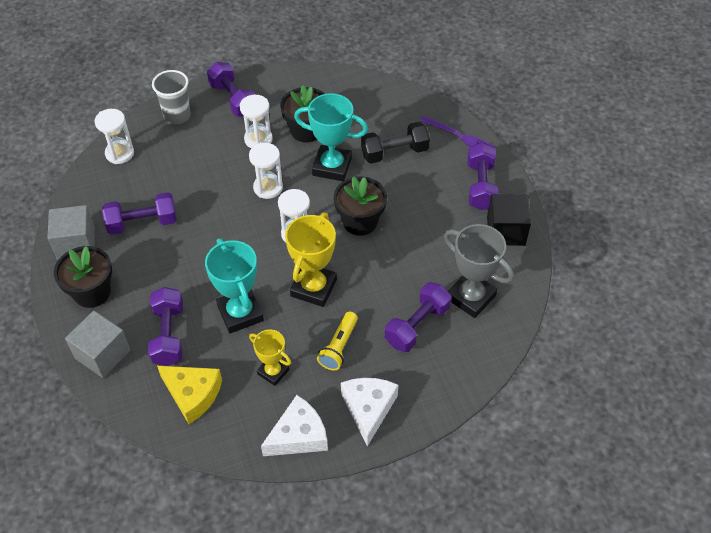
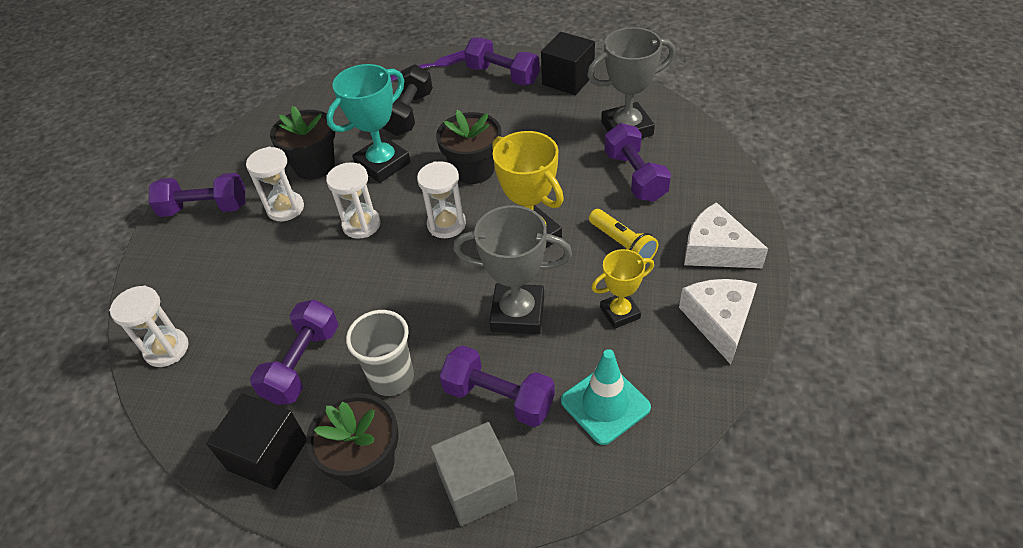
camera: 55 degrees left, 5 degrees down
(76, 243) = (268, 455): grey cube -> black cube
(177, 116) = (171, 268): grey cup -> grey cup (392, 378)
(193, 395) = (605, 404): yellow cheese -> turquoise traffic cone
(240, 313) = (518, 313): turquoise trophy -> grey trophy

